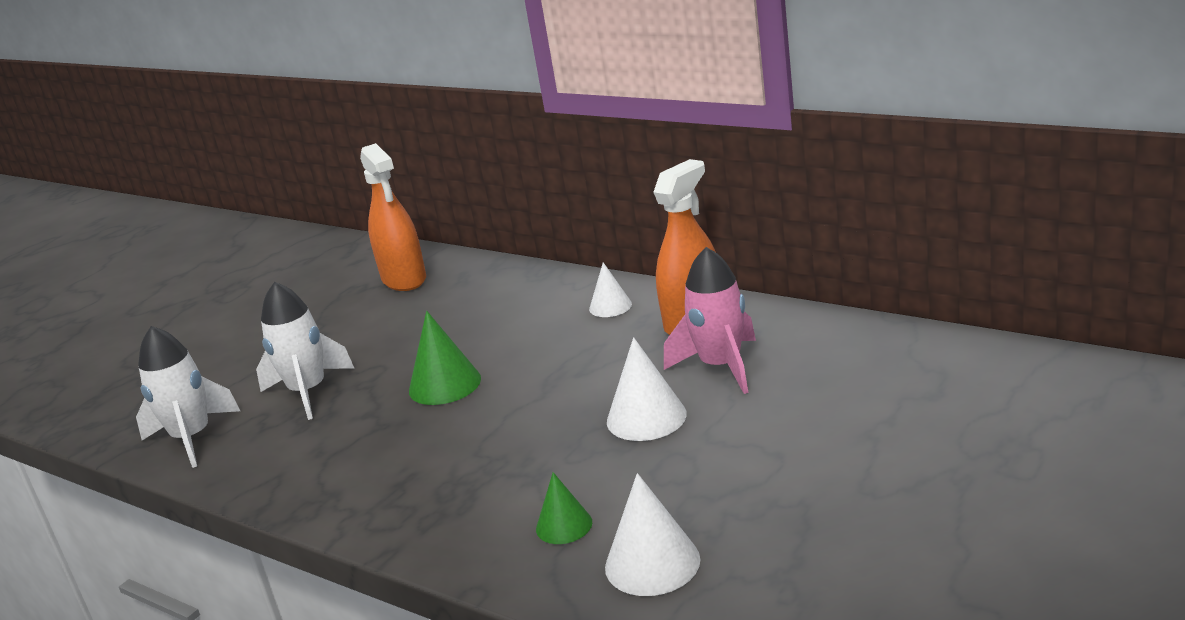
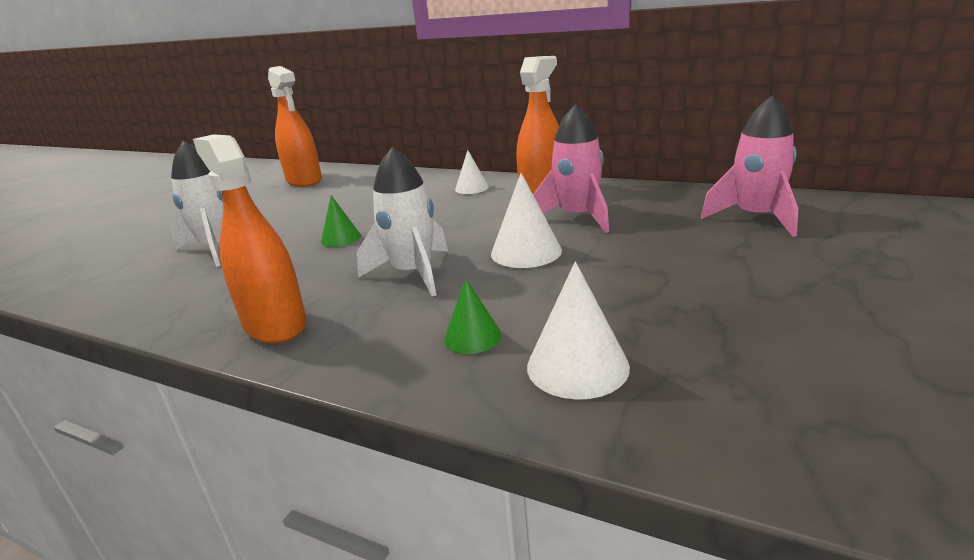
camera: 10 degrees left, 0 degrees up
(192, 438) = (103, 284): white rocket -> white rocket (413, 273)
(374, 500) = (275, 324): none -> orange spray bottle
(444, 384) = (340, 238): green cone -> green cone, size x0.63
(924, 380) = (755, 218): none -> pink rocket

